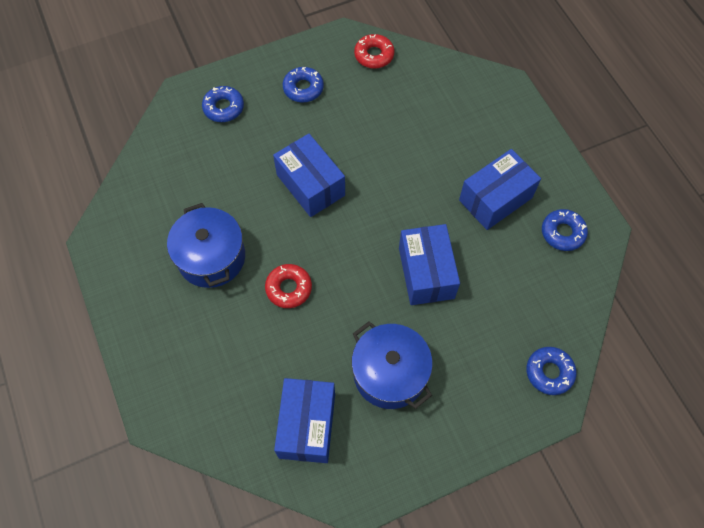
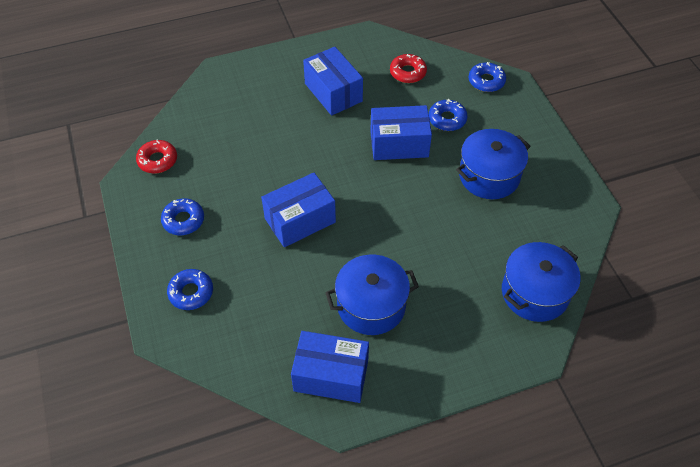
camera: 85 degrees left, 10 degrees down
(229, 420) = (535, 293): none -> blue pot
(289, 288) = (408, 242): red donut -> red donut (408, 72)
(307, 425) = (536, 235): blue box -> blue box (331, 375)
(562, 233) = (369, 57): blue donut -> blue donut (447, 119)

